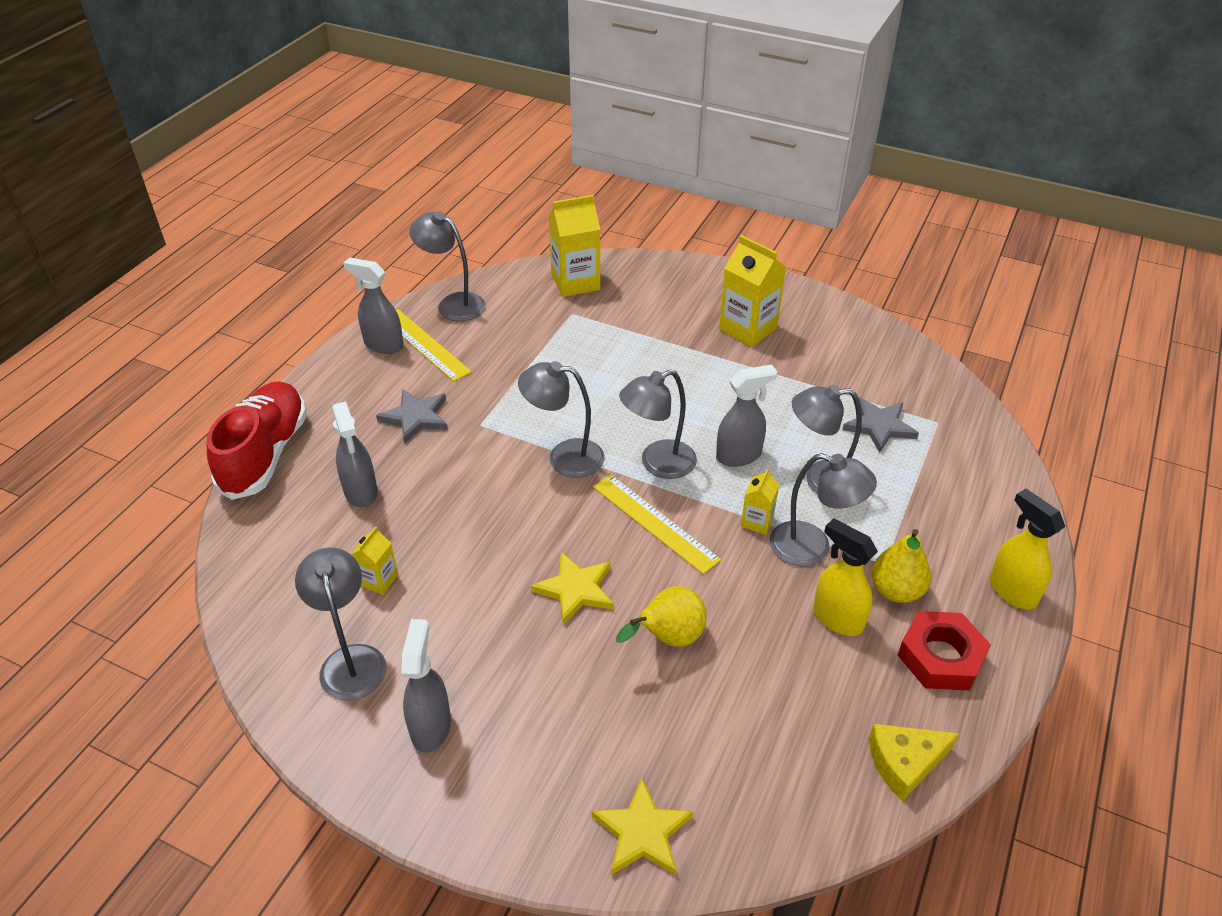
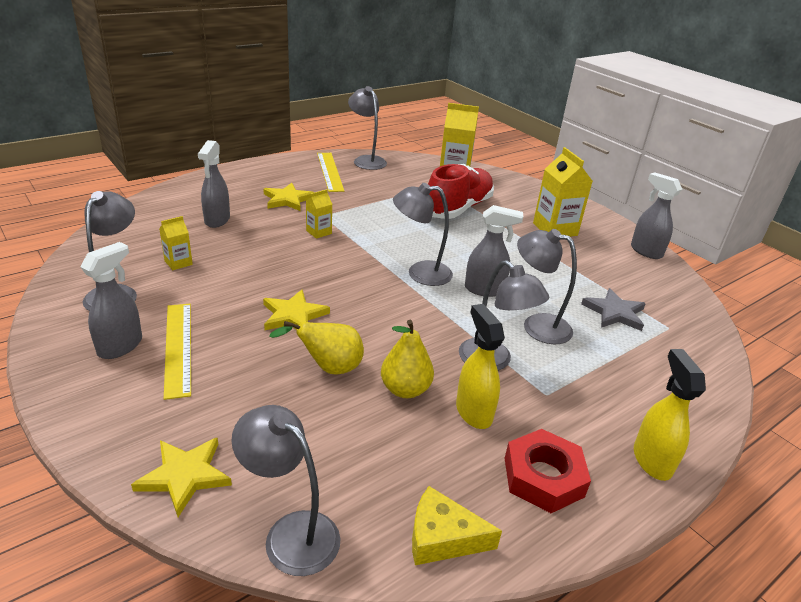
camera: 25 degrees right, 10 degrees down
(265, 454) = (185, 187): red shoe -> red shoe (458, 208)
(383, 345) = (305, 164): grey spray bottle -> grey spray bottle (645, 251)
(415, 417) = (287, 199): grey star -> yellow star
(564, 457) = (359, 248): grey lamp -> grey lamp (291, 533)
(655, 522) = (386, 302): yellow ruler -> yellow ruler (178, 347)
(757, 521) = (463, 330): yellow carton -> yellow carton (319, 232)
(896, 590) = (541, 415): yellow pear -> yellow pear (405, 389)

